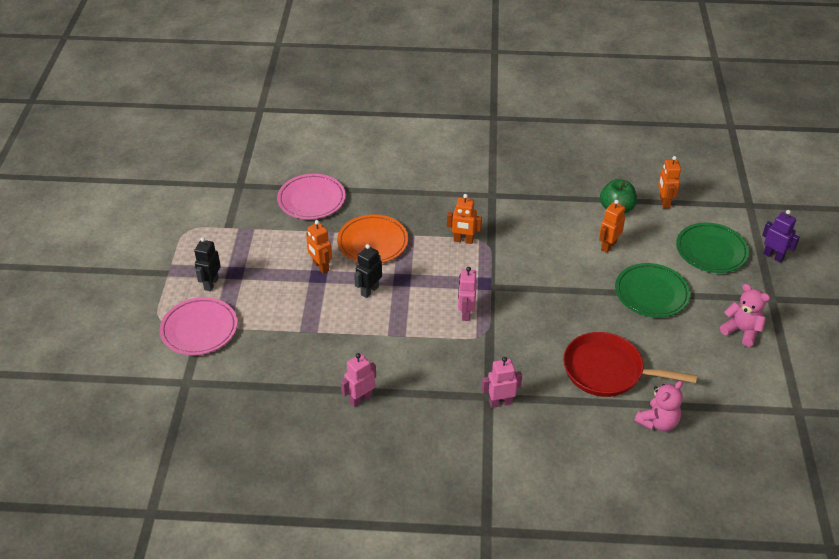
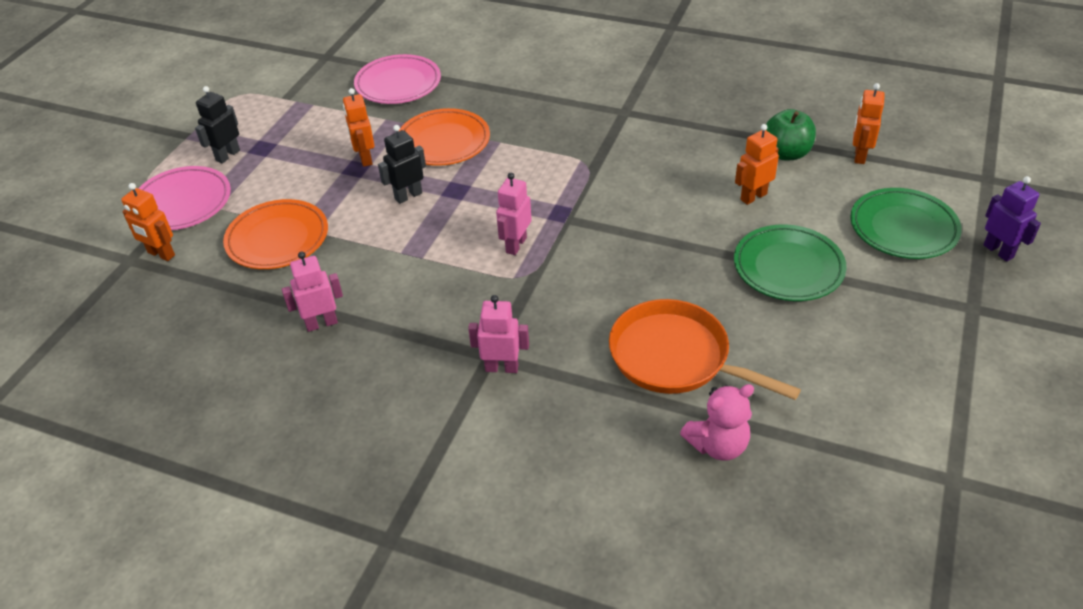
camera: 20 degrees right, 0 degrees up
(291, 343) = (277, 239): none -> orange plate
(463, 240) = (559, 158): orange robot -> orange robot (161, 254)
(607, 371) = (675, 357): red pan -> orange pan
(741, 331) = (906, 344): pink teddy bear -> none

